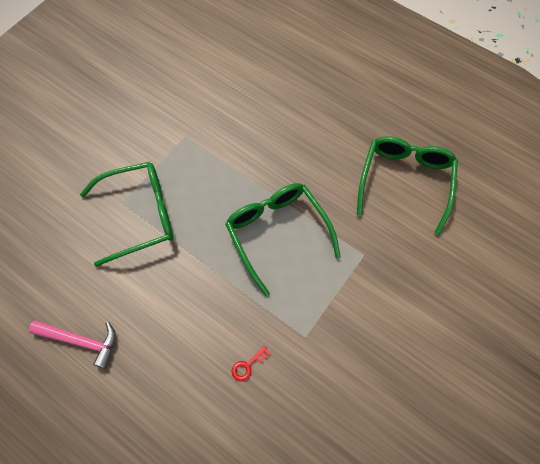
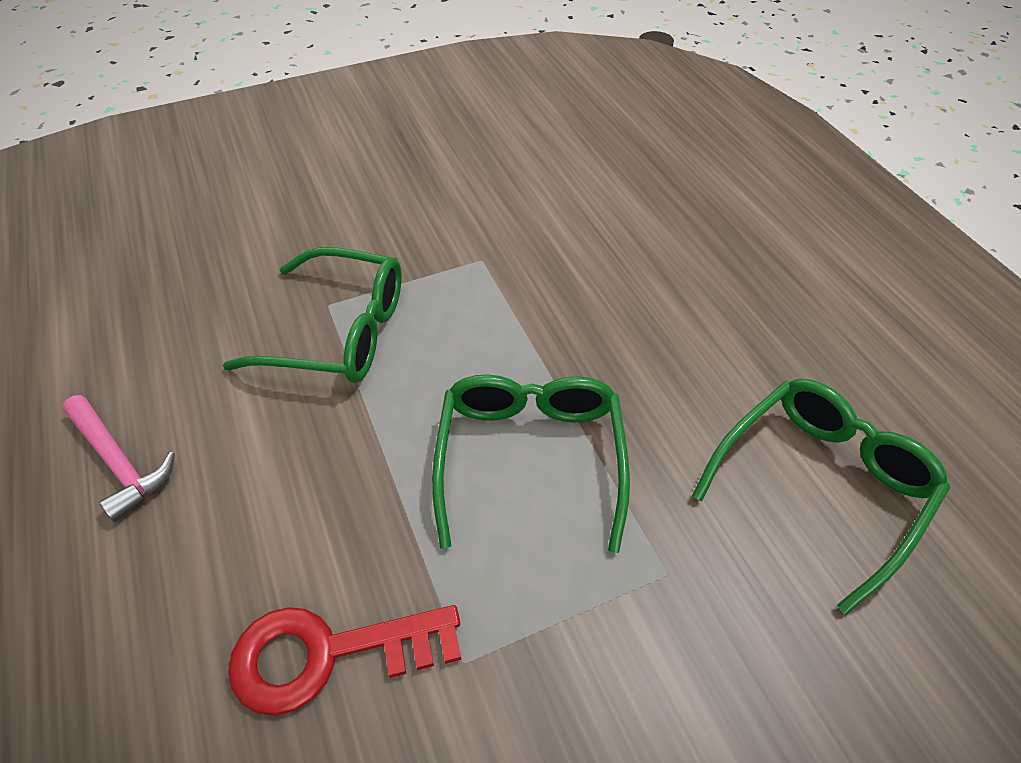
camera: 30 degrees right, 15 degrees down
(248, 365) = (328, 653): red key -> red key, size x2.50

